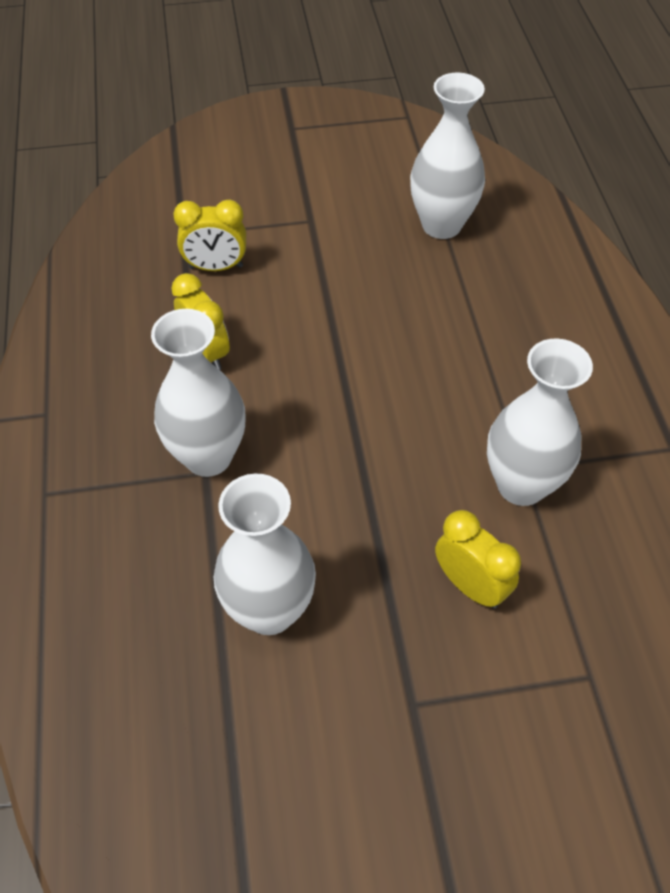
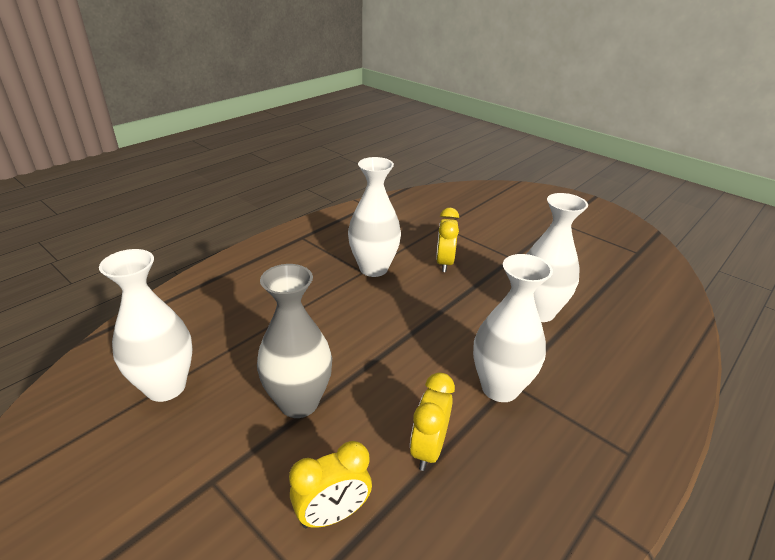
camera: 130 degrees left, 20 degrees down
(216, 267) = (332, 514): yellow clock -> yellow clock turned 105 degrees clockwise
(341, 297) = (299, 402): none -> grey vase

